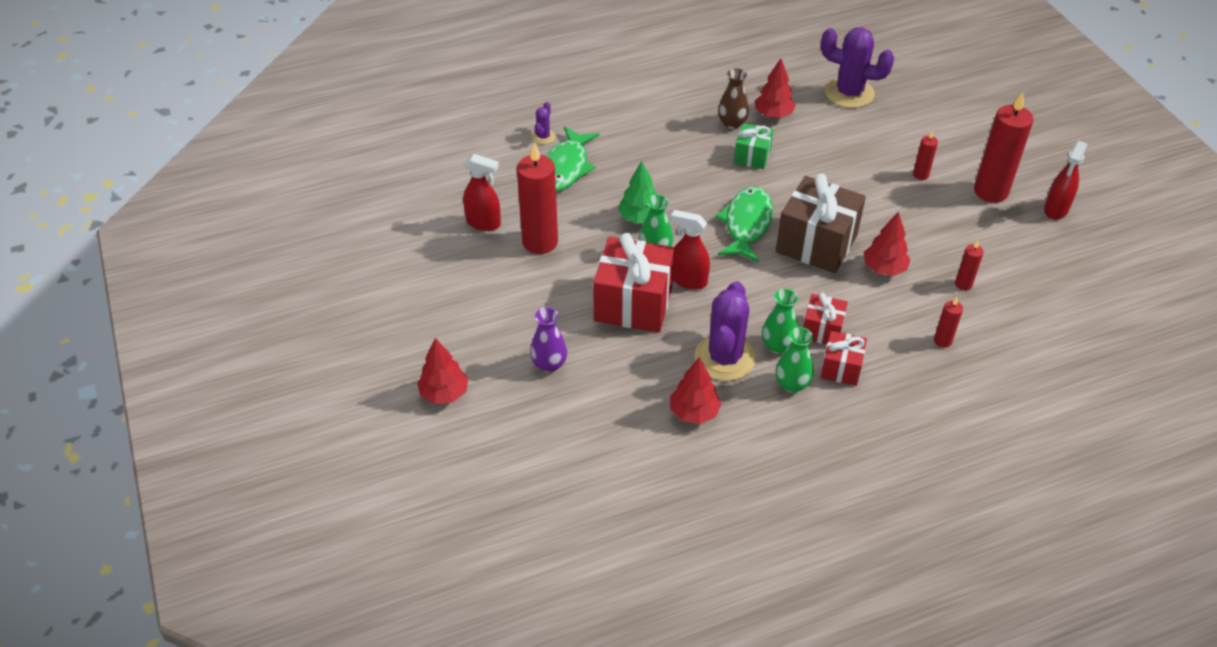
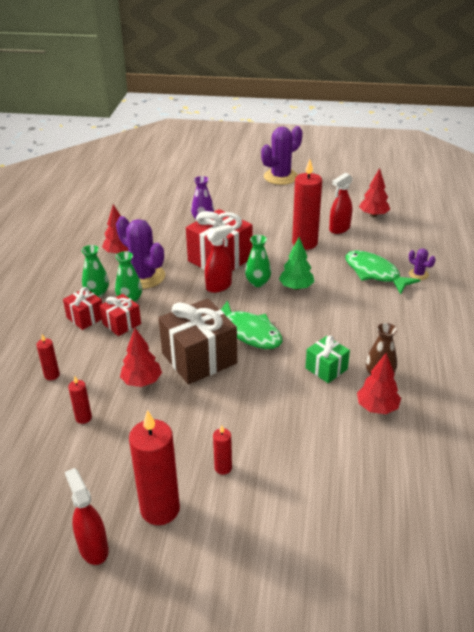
camera: 120 degrees right, 10 degrees down
(444, 394) = (215, 188): red tree -> red tree (373, 215)
(849, 93) = (382, 483): purple cactus -> purple cactus (280, 177)

